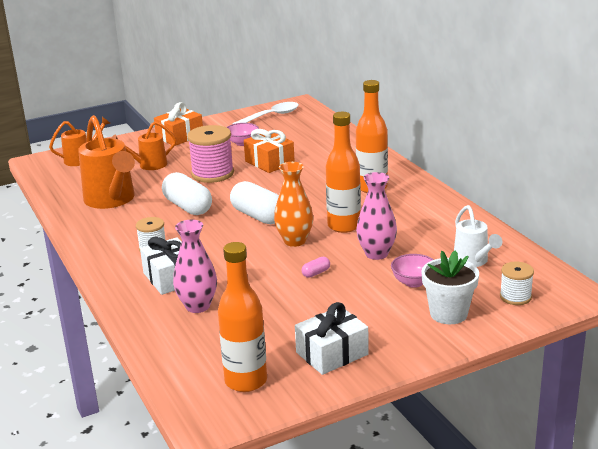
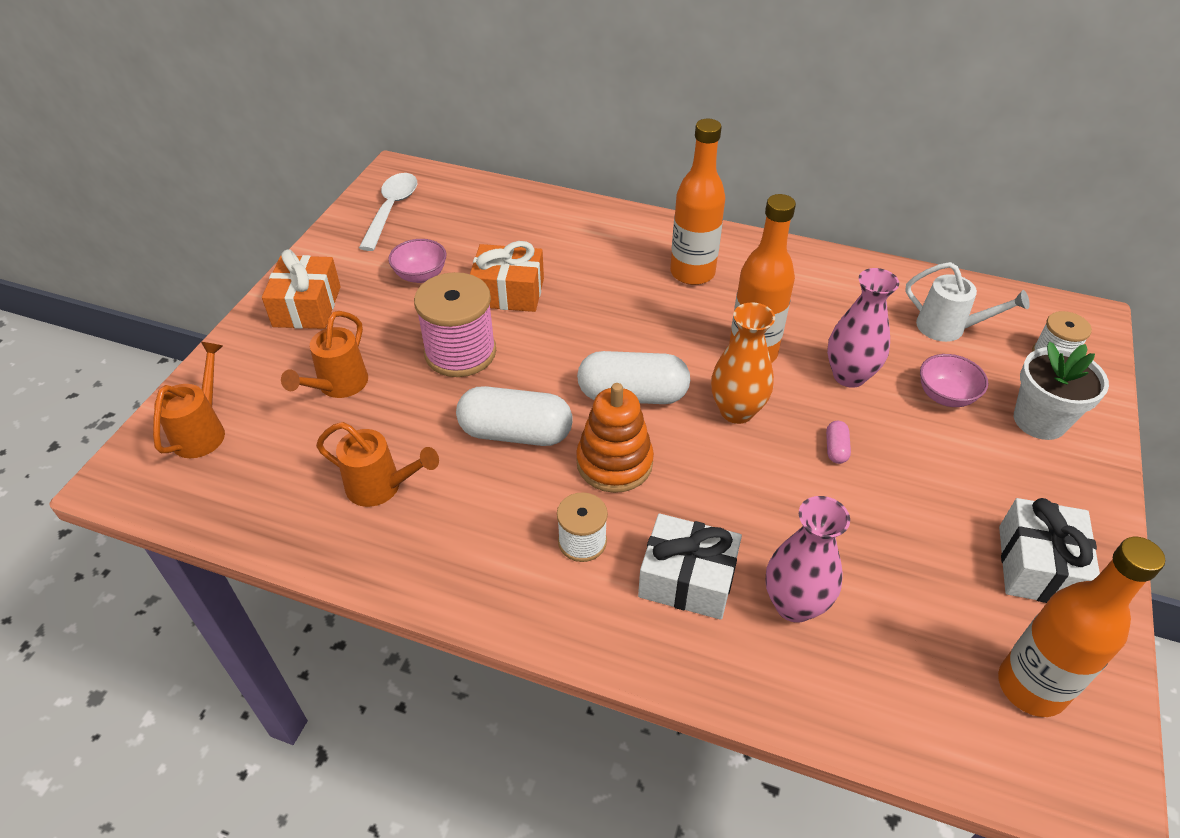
camera: 45 degrees left, 20 degrees up
(112, 200) = (381, 487): orange watering can -> orange watering can, size x0.58
(209, 233) = (614, 463): none -> orange stacking toy

